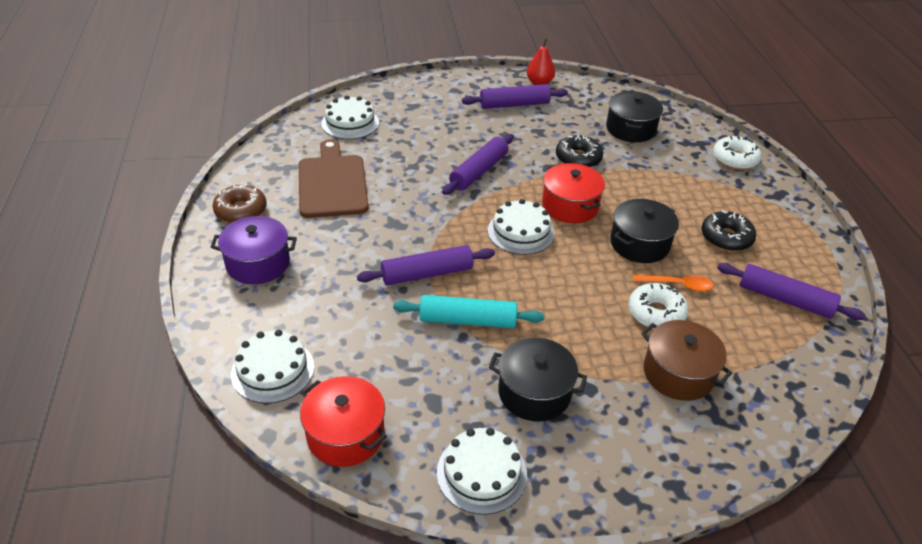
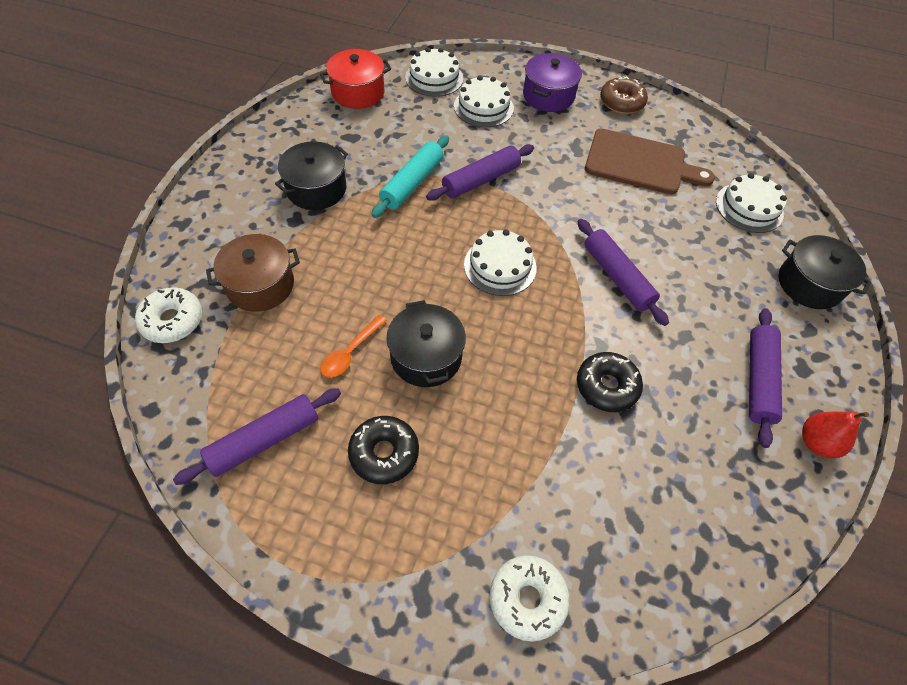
camera: 115 degrees right, 15 degrees up
(427, 274) = (481, 180): purple rolling pin -> purple rolling pin turned 45 degrees clockwise
(481, 473) = (279, 137): white cake -> white cake (483, 107)
(570, 206) = (519, 328): red pot -> none
(630, 129) = (656, 495): black pot -> black pot (809, 284)
(656, 313) = (330, 311): white donut -> white donut (172, 321)

